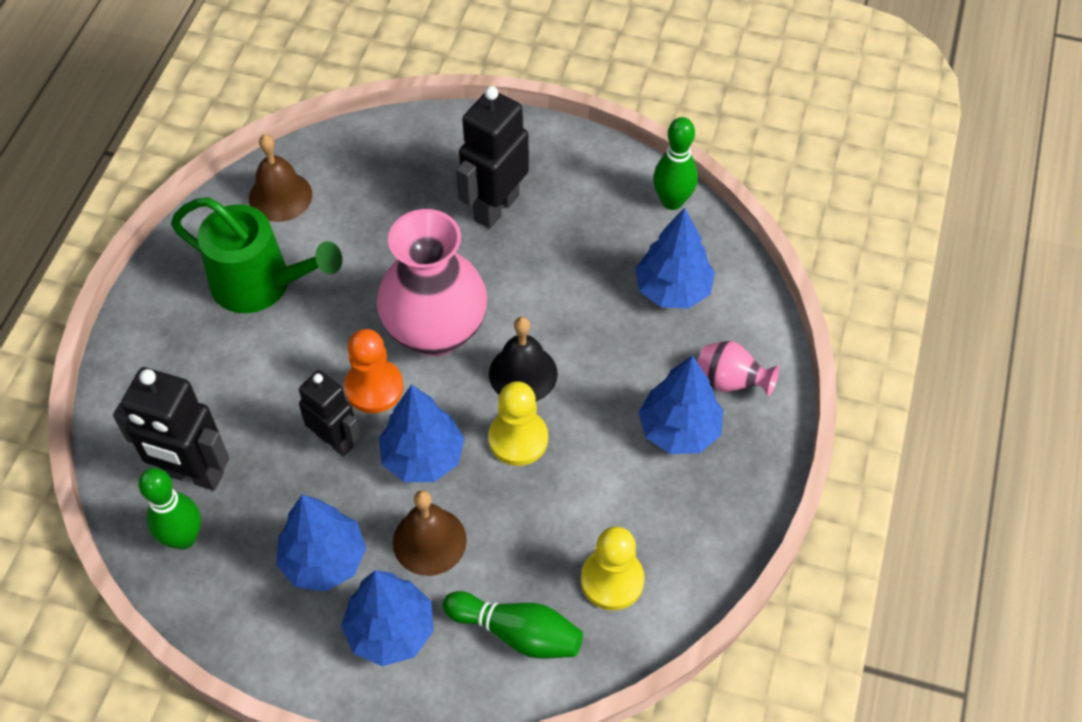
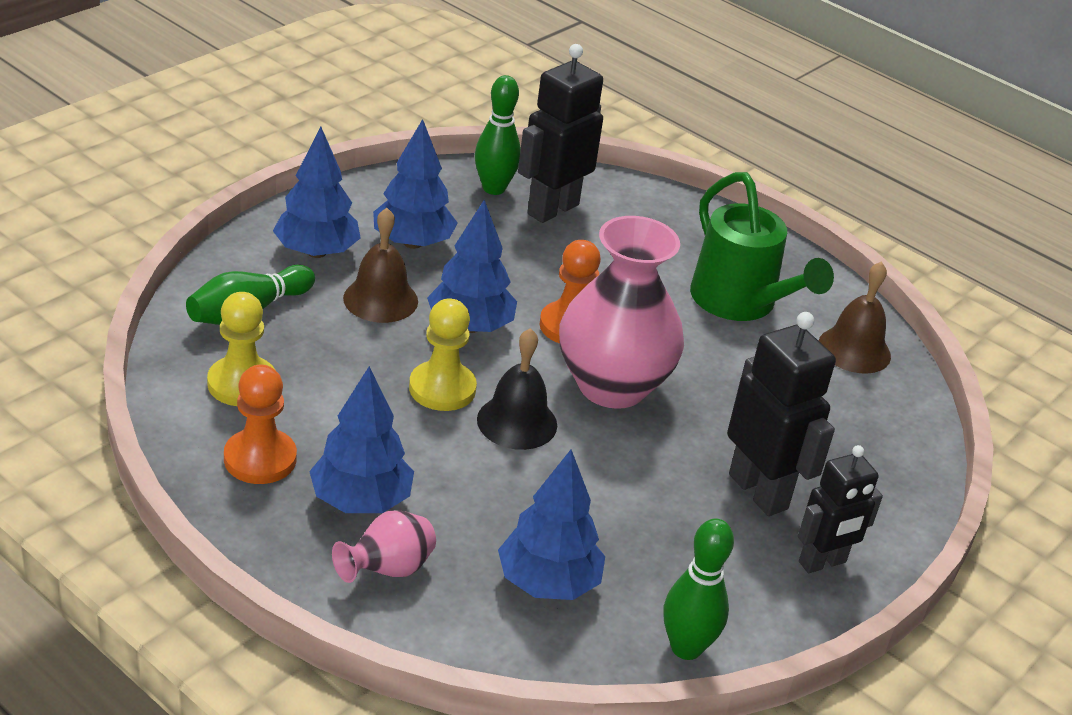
camera: 110 degrees right, 20 degrees down
(262, 284) = (741, 303): green watering can -> green watering can turned 75 degrees counterclockwise
(335, 441) = (528, 286): black robot -> black robot (822, 562)
(685, 516) = (260, 459): none -> orange pawn

